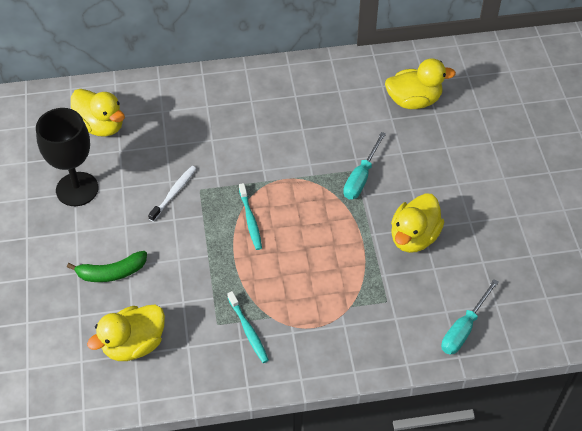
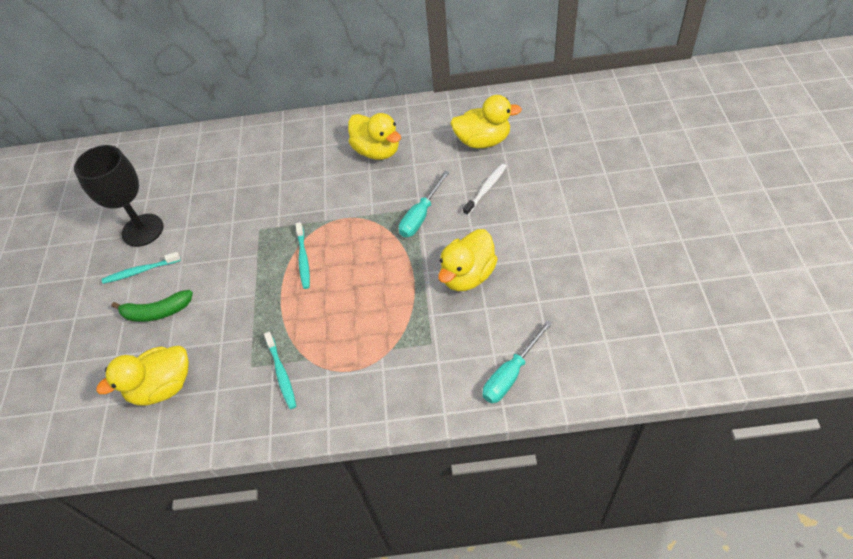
camera: 10 degrees right, 0 degrees up
(84, 231) = (140, 271): none -> turquoise toothbrush
(101, 126) = (178, 171): yellow duck -> yellow duck (377, 151)
(174, 193) = (234, 233): white toothbrush -> white toothbrush (486, 189)

